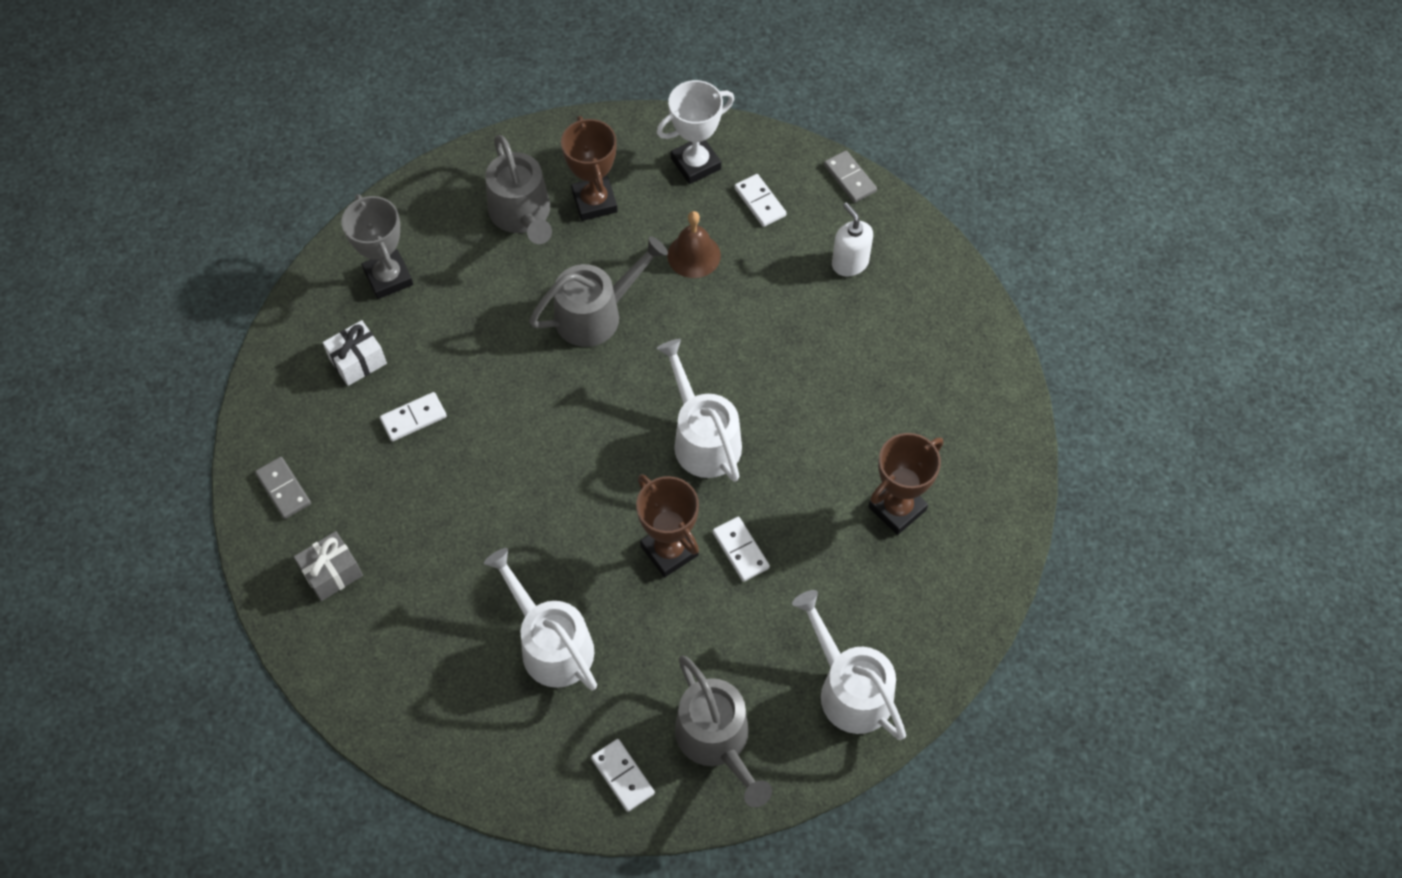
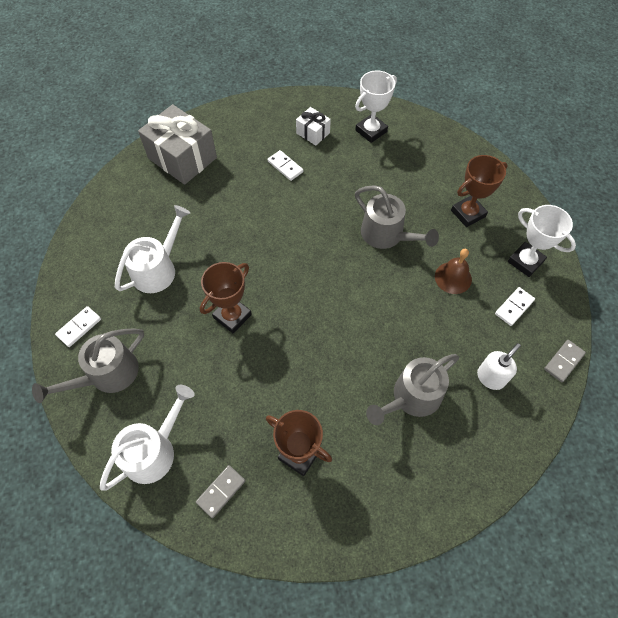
camera: 75 degrees right, 0 degrees up
(283, 489) = (226, 125): grey domino -> grey domino (221, 491)
(332, 573) = (182, 158): grey gift -> grey gift, size x1.98
(388, 277) = (371, 131): grey trophy -> white trophy
(522, 214) = (441, 180): grey watering can -> grey watering can (412, 397)
(703, 438) = (317, 316): white watering can -> none
(740, 550) = (242, 357): white domino -> none

